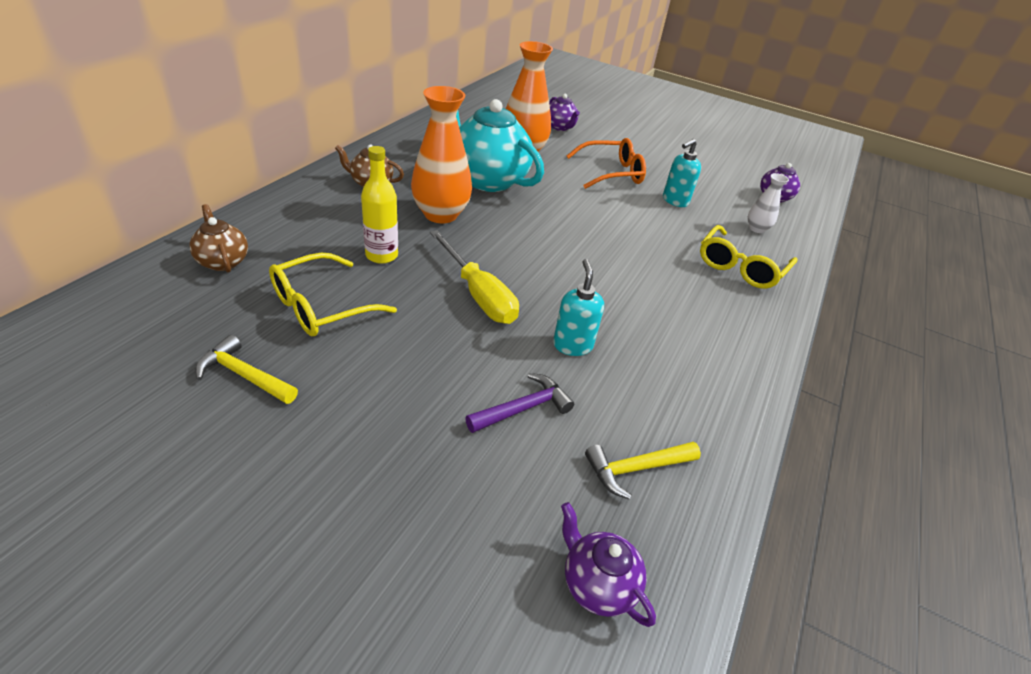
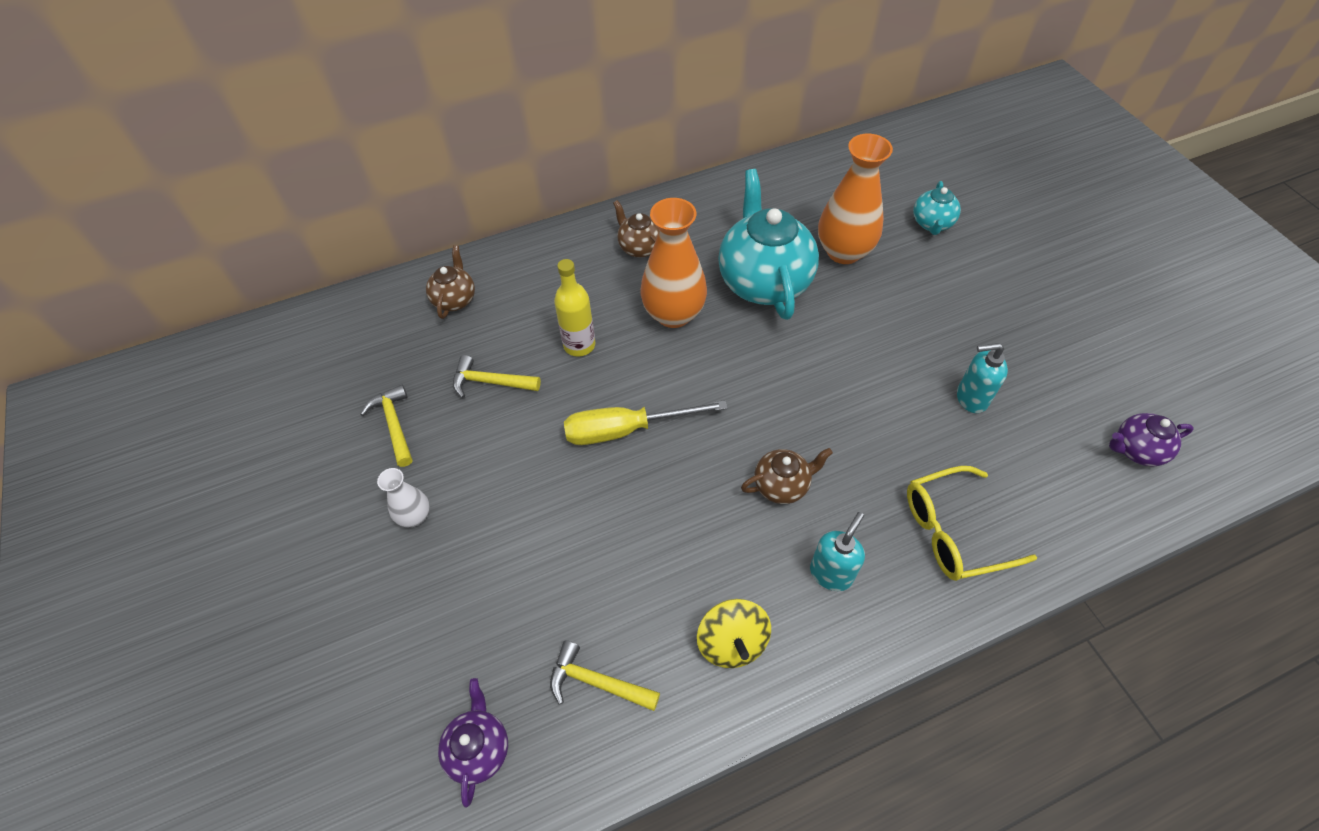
camera: 45 degrees right, 15 degrees up
(321, 306) = (490, 382): yellow glasses -> yellow hammer
(478, 294) = (626, 430): yellow screwdriver -> yellow screwdriver turned 75 degrees clockwise
(523, 408) = (559, 569): purple hammer -> none
(560, 127) = (932, 224): purple teapot -> turquoise teapot
(572, 345) = (660, 530): turquoise soap dispenser -> turquoise soap dispenser (831, 573)
(611, 173) = (928, 323): orange glasses -> none
(623, 283) = (782, 485): none -> brown teapot
(695, 388) = (732, 642): none -> yellow spinning top
(756, 229) = (1045, 488): white vase -> white vase (415, 516)

